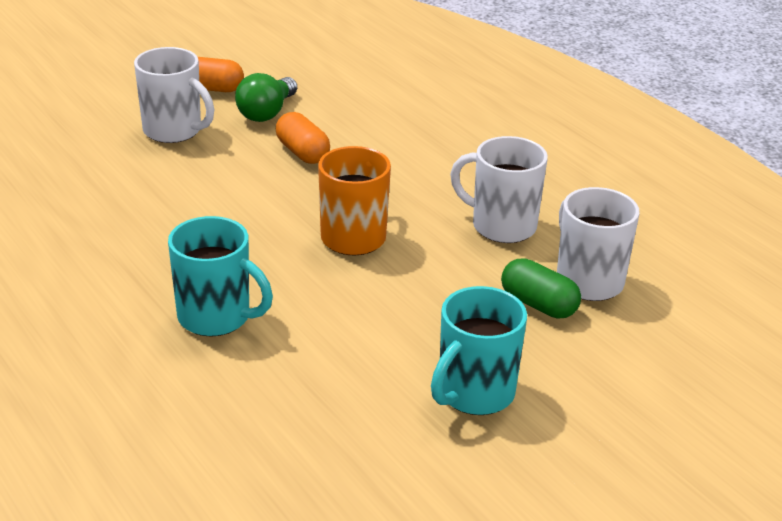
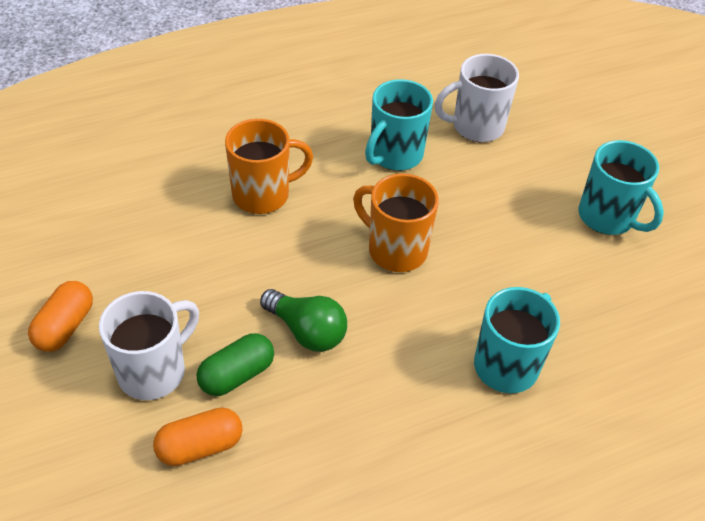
camera: 80 degrees left, 15 degrees up
(267, 113) = (143, 283): green light bulb -> green light bulb (307, 331)
(302, 153) = (237, 265): orange capsule -> orange capsule (200, 446)
(400, 155) = (263, 195): none -> orange mug
(501, 226) = (395, 155): white mug -> turquoise mug
(538, 304) = (503, 159): green capsule -> green capsule (237, 375)

